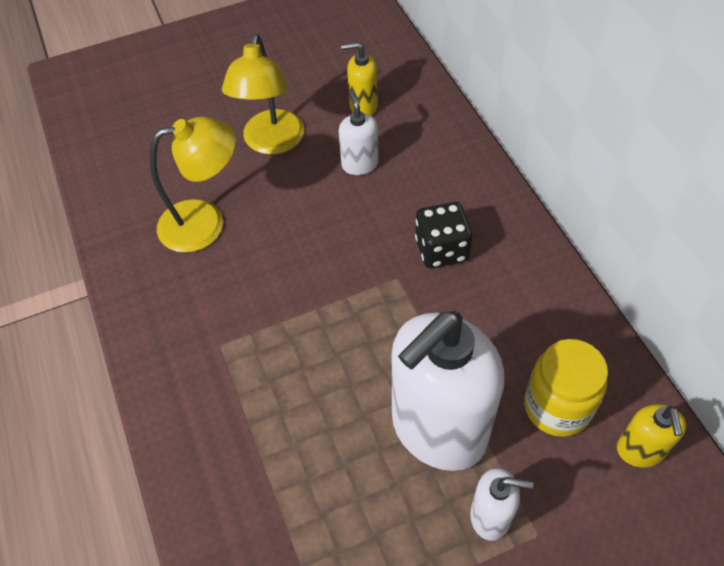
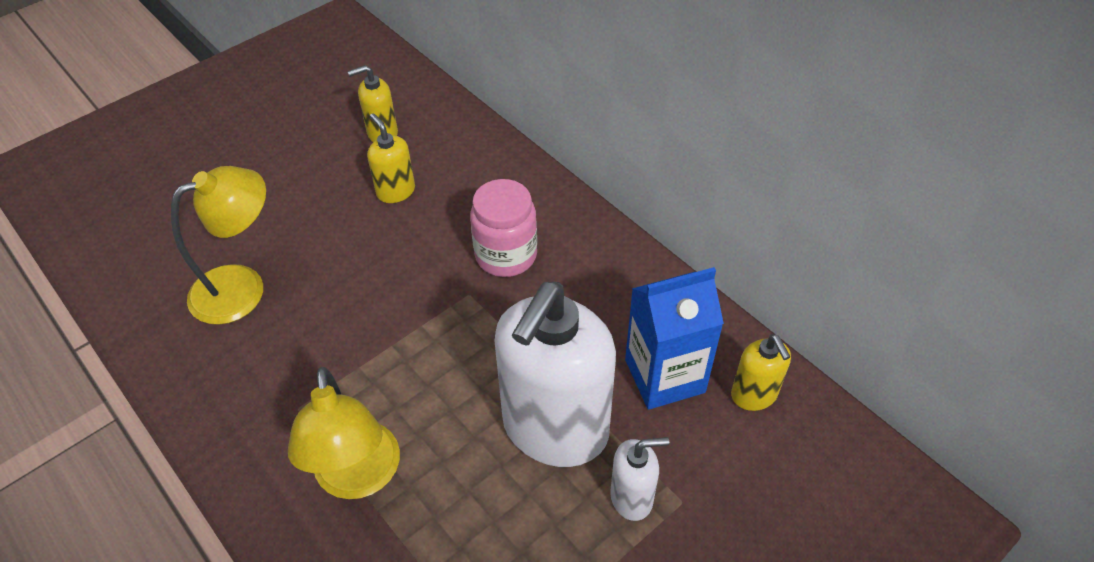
camera: 20 degrees left, 5 degrees down
(271, 143) = (293, 190): yellow lamp -> yellow lamp (358, 478)
(360, 164) = (395, 191): white soap dispenser -> yellow soap dispenser
(441, 249) = (506, 255): black dice -> pink jar
(557, 407) = (664, 376): yellow jar -> blue carton

